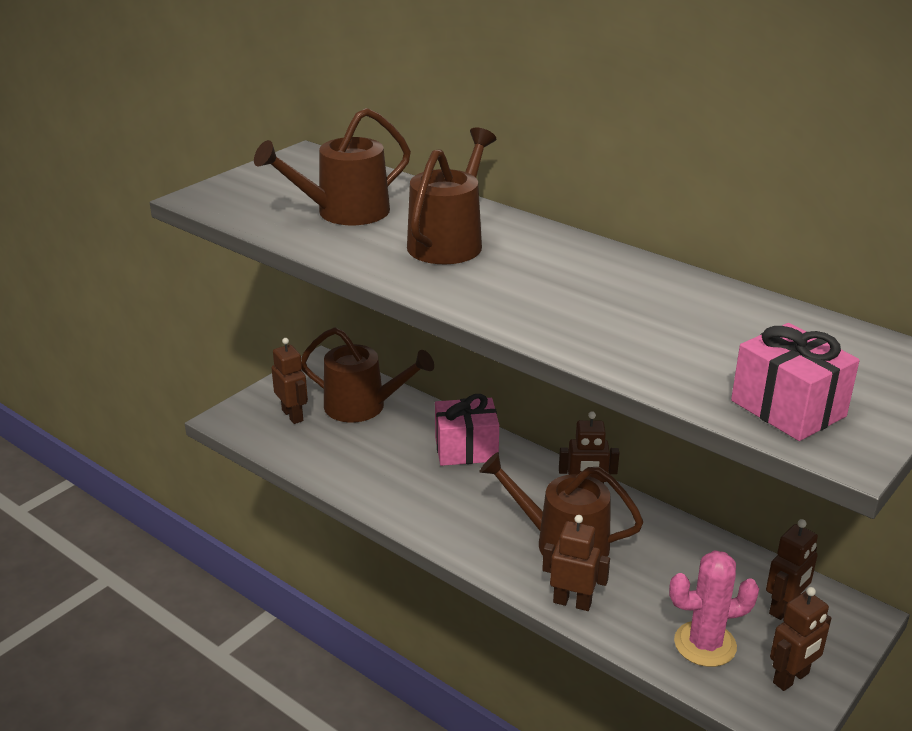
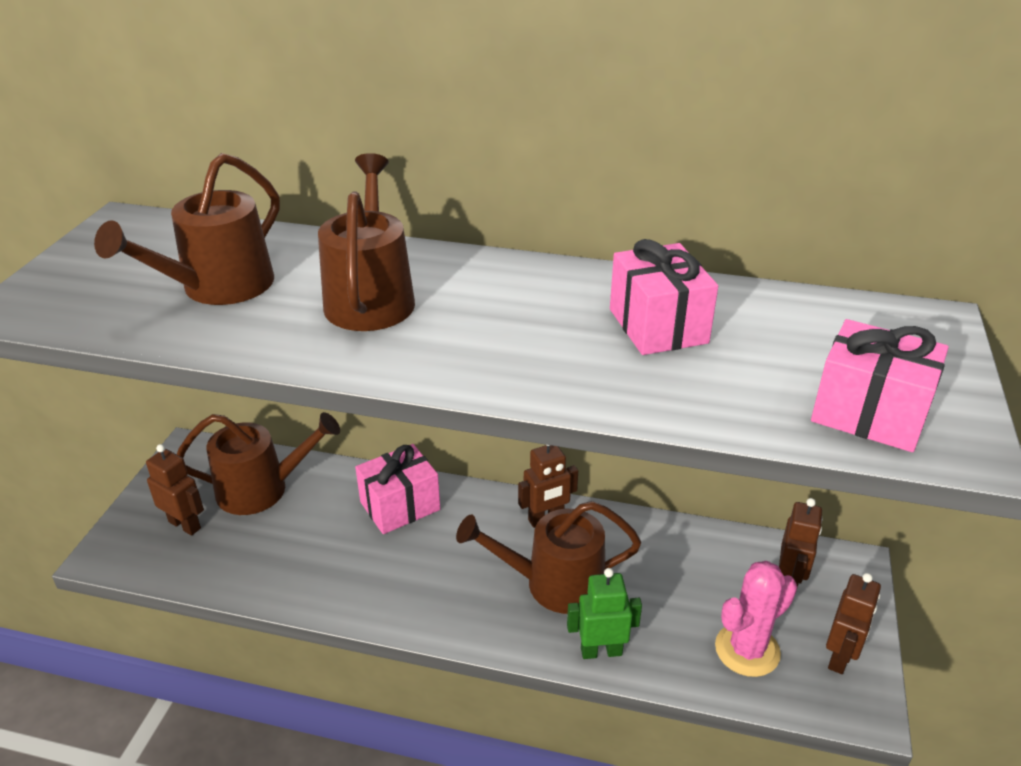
camera: 25 degrees left, 5 degrees up
(572, 602) = (601, 651): brown robot -> green robot
(662, 310) = (657, 326): none -> pink gift

